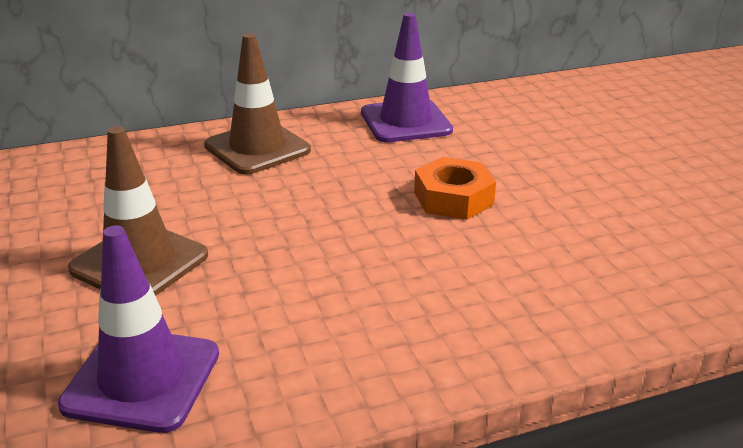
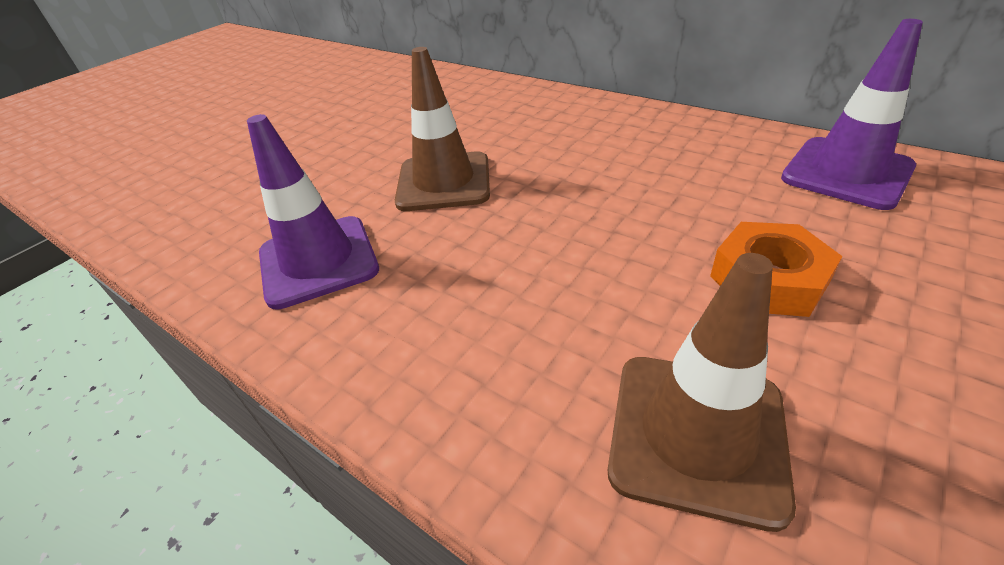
camera: 60 degrees right, 10 degrees up
(257, 148) = (655, 136): brown traffic cone -> brown traffic cone (696, 434)

